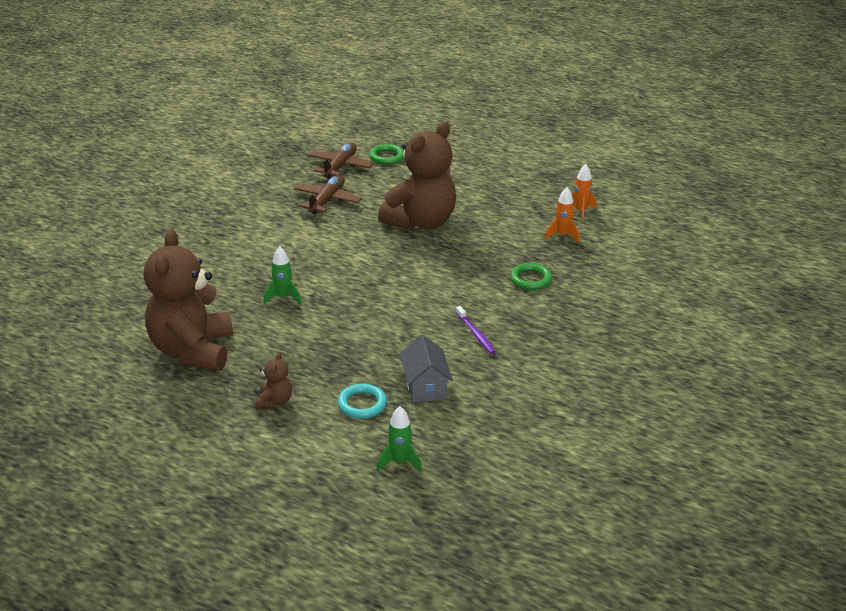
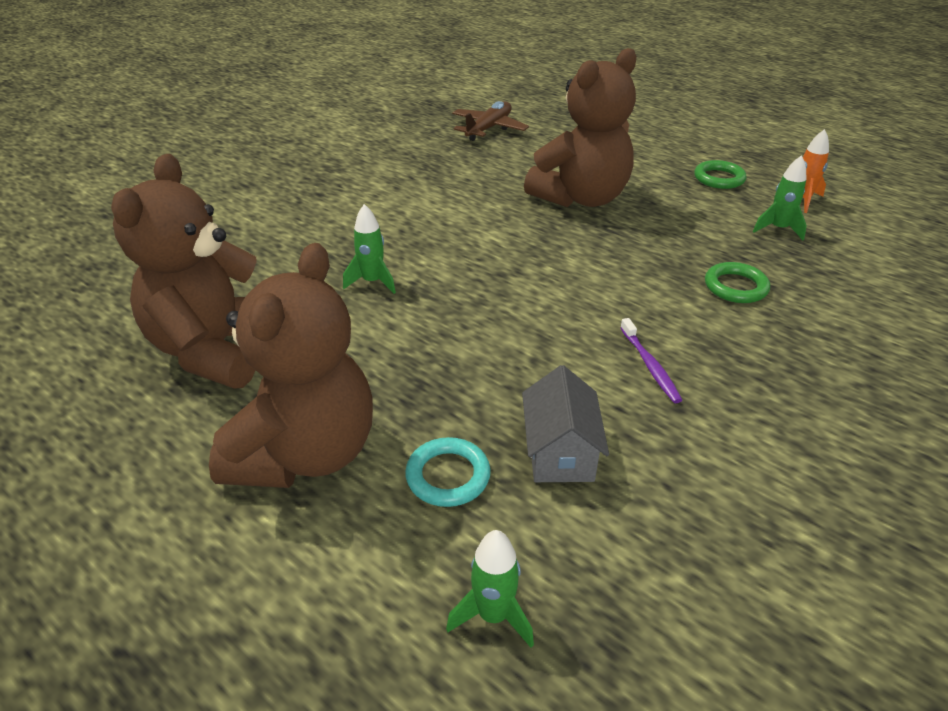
camera: 10 degrees right, 5 degrees up
(274, 402) = (305, 453): brown teddy bear -> brown teddy bear, size x2.41
(327, 201) = (464, 164): brown plane -> none
(387, 157) = (547, 122): green ring -> green ring (719, 178)
(562, 235) = (778, 229): orange rocket -> green rocket

